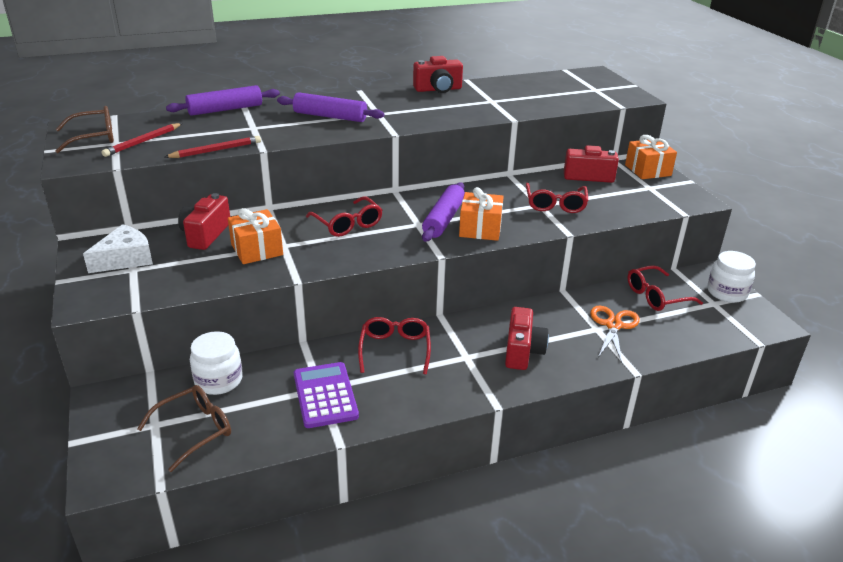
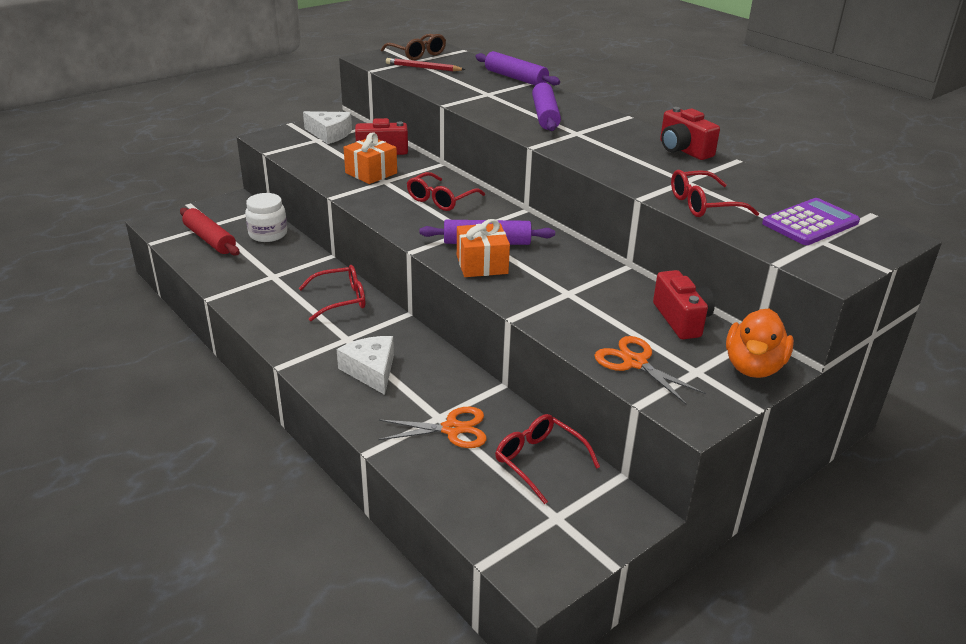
camera: 70 degrees right, 0 degrees up
(194, 430) = (210, 239): brown glasses -> red rolling pin
(216, 150) = (428, 91): red pencil -> none
(325, 395) = (265, 280): purple calculator -> purple calculator (810, 223)
(522, 351) = (371, 370): red camera -> white cheese
(555, 204) = (578, 303): red glasses -> red glasses (703, 204)
(637, 203) = (635, 362): none -> orange scissors
(648, 170) = (753, 367): orange gift -> orange duck
(727, 292) = (594, 531): white jar -> none

